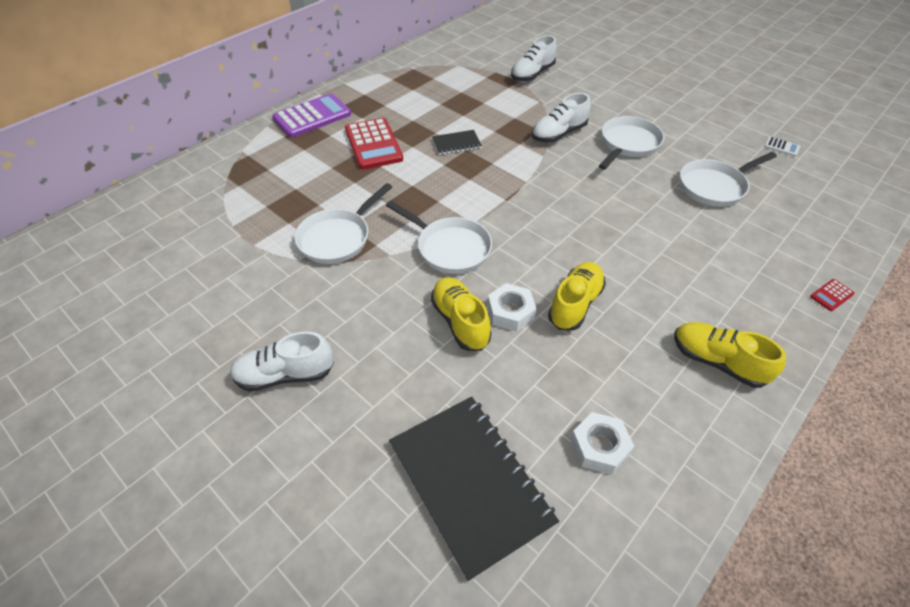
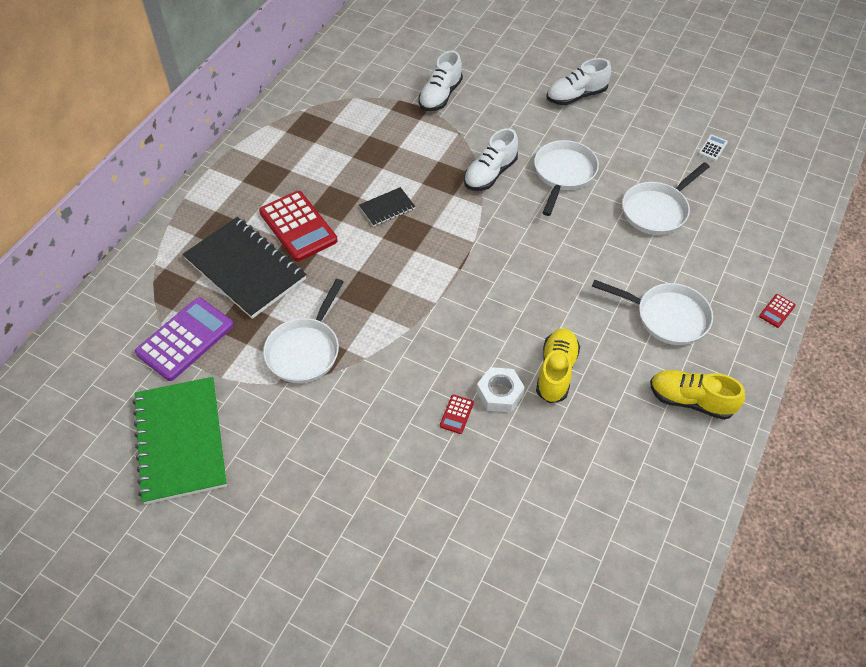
camera: 15 degrees left, 5 degrees up
(192, 289) = (181, 441): none -> green notebook
(285, 375) = (314, 506): white shoe -> white shoe (576, 96)
(312, 116) = (215, 202): purple calculator -> purple calculator (185, 339)
(450, 248) = (421, 337): white pan -> white pan (667, 317)
(460, 322) = (456, 414): yellow shoe -> red calculator
(470, 483) = (512, 562): black notebook -> black notebook (245, 269)
(599, 447) = (609, 503): white nut -> none
(781, 147) = (713, 148): white calculator -> white calculator turned 75 degrees counterclockwise

